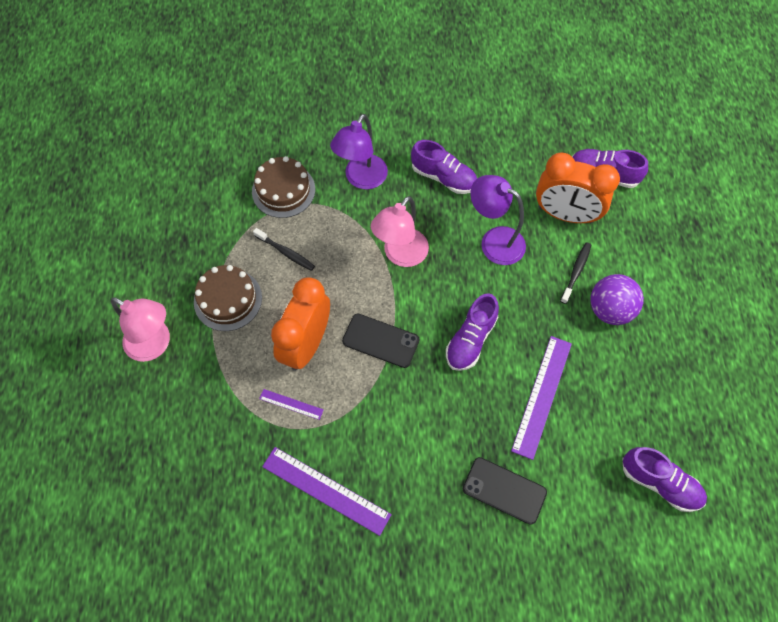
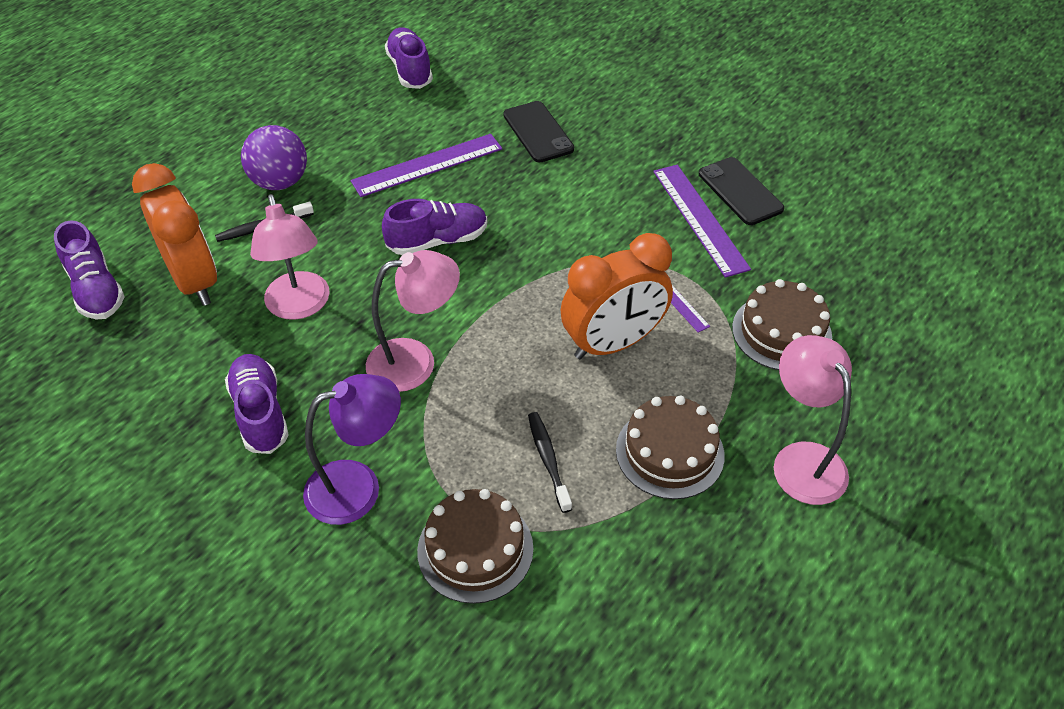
camera: 140 degrees left, 15 degrees down
(213, 427) = (781, 332): none -> brown cake
(380, 341) = (529, 296): black phone -> black phone (740, 191)
(494, 241) = (299, 306): purple lamp -> pink lamp

